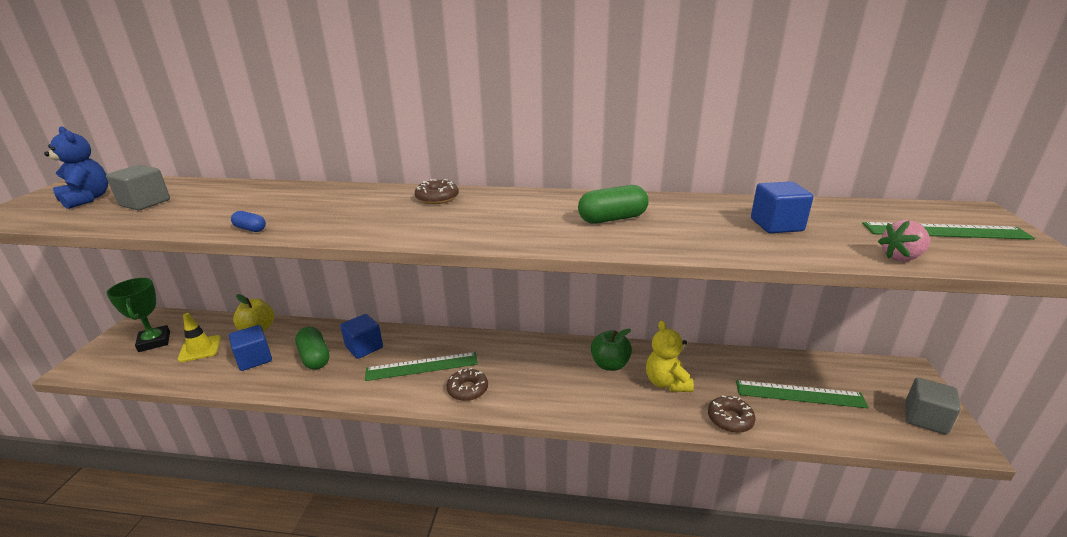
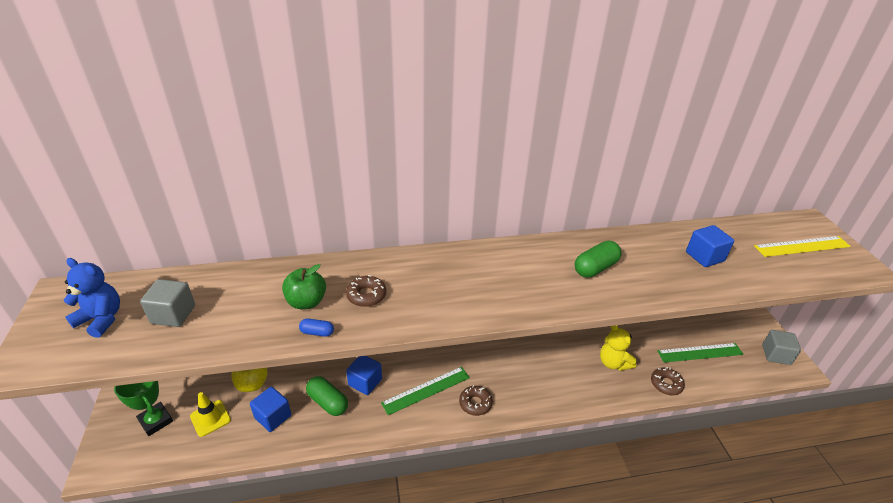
camera: 20 degrees left, 10 degrees up
(437, 198) = (444, 263): brown donut -> brown donut (366, 295)
(610, 364) = (567, 355): green apple -> green apple (306, 302)
(901, 257) = (789, 279): pink strawberry -> none
(944, 231) = (802, 246): green ruler -> yellow ruler

